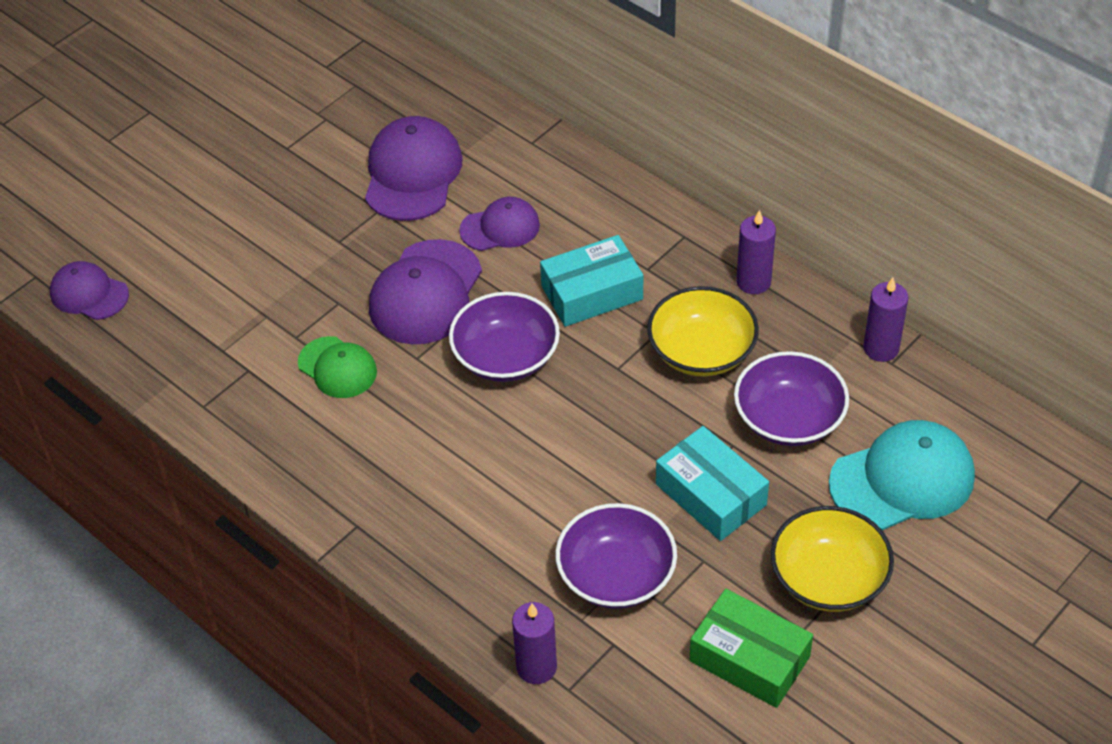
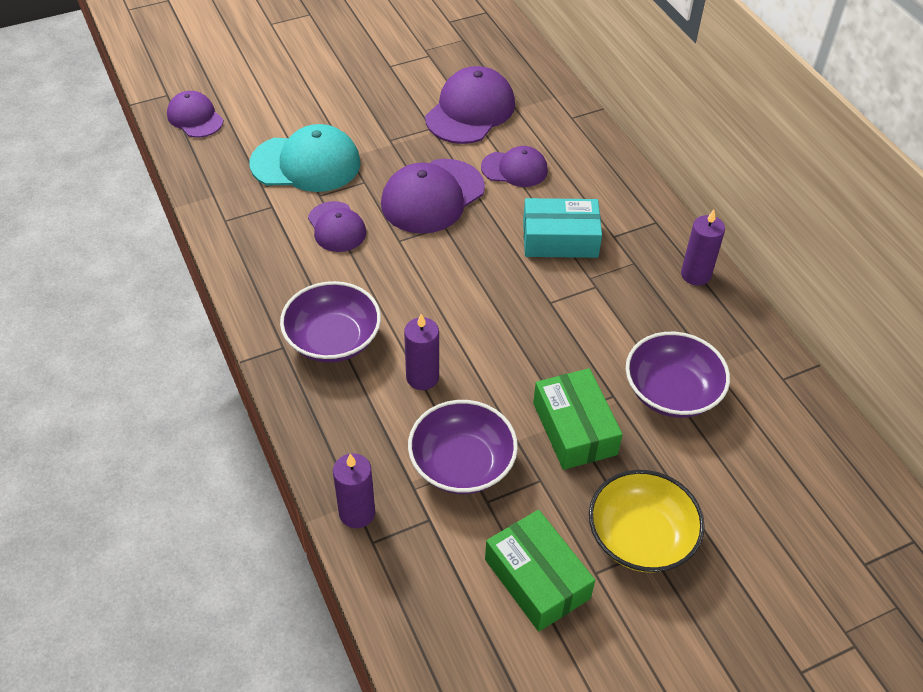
camera: 20 degrees right, 0 degrees up
(337, 368) = (336, 227): green cap -> purple cap
(506, 356) = (467, 263): purple bowl -> purple bowl (333, 339)
(701, 351) = (625, 313): yellow bowl -> none
(710, 494) = (574, 428): turquoise box -> green box
(881, 348) = (779, 364): purple candle -> purple candle (422, 377)
(902, 479) = (747, 478): turquoise cap -> turquoise cap (306, 163)

